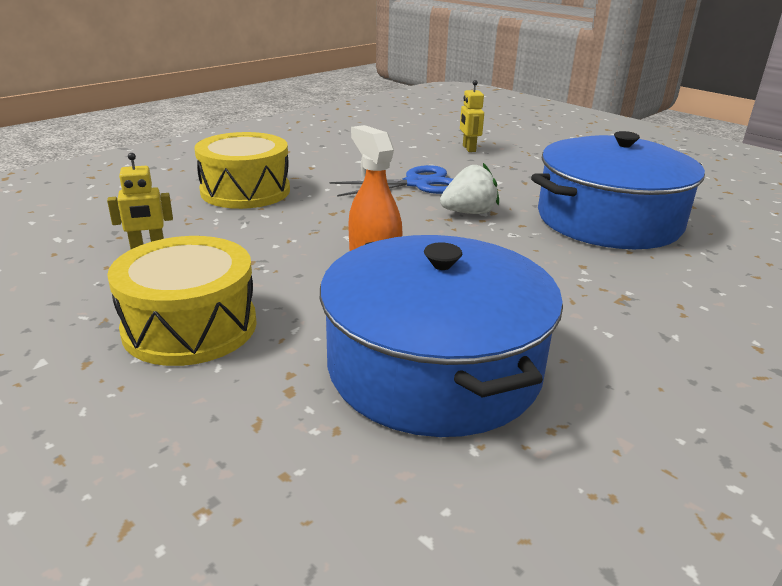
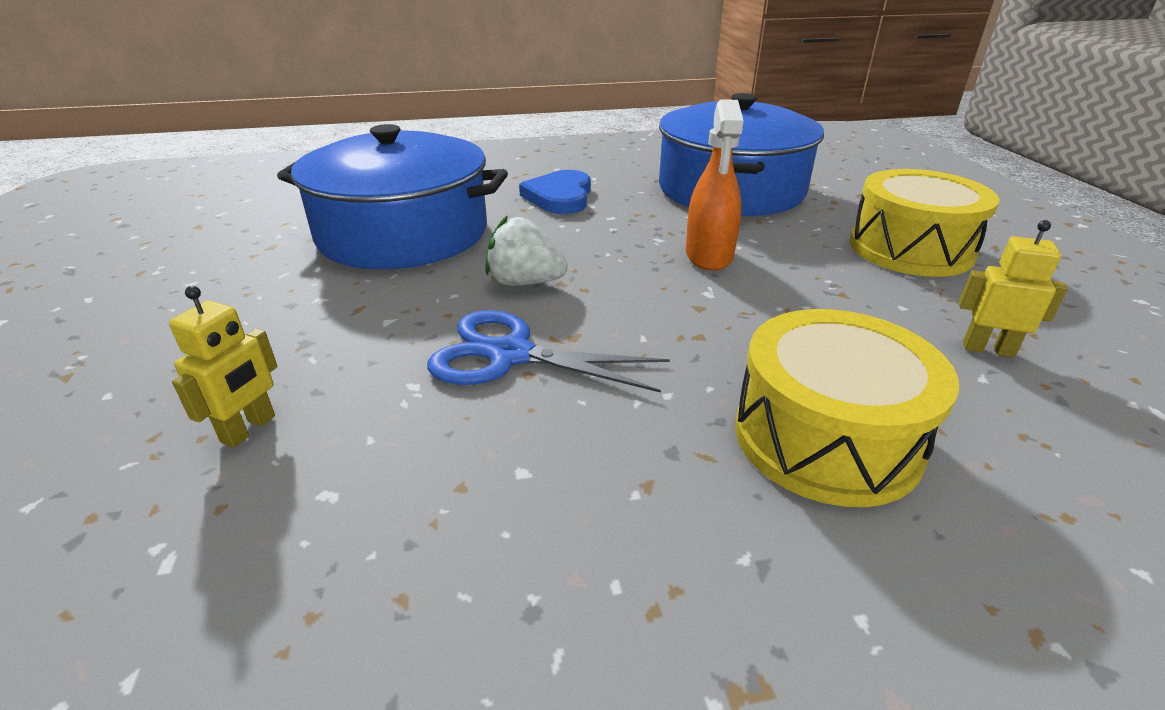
camera: 145 degrees left, 5 degrees up
(583, 289) = (560, 197): none -> blue heart

